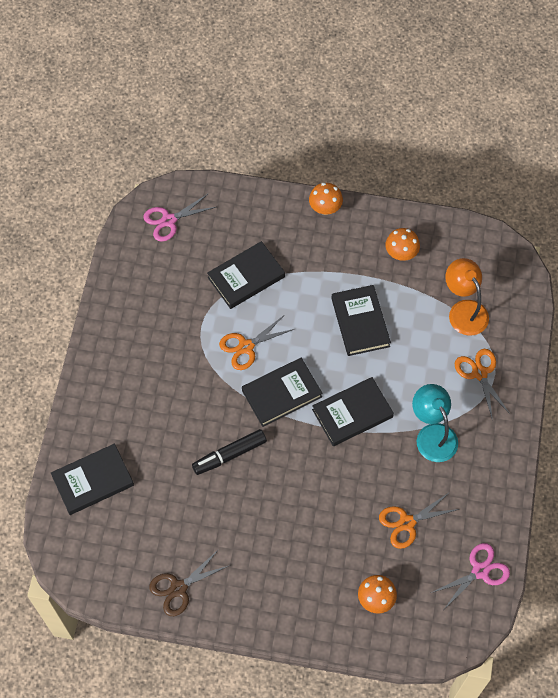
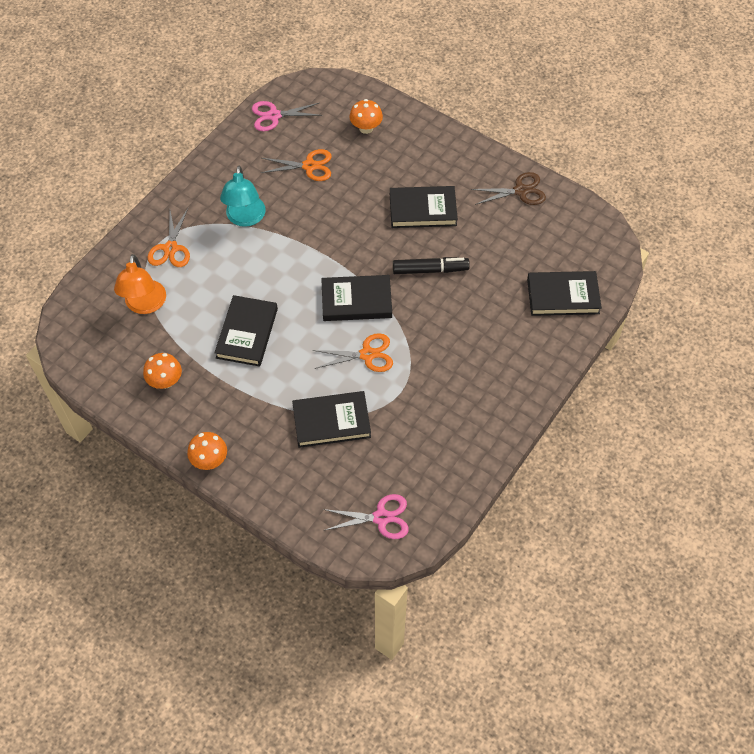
camera: 155 degrees left, 5 degrees down
(352, 413) = (303, 260): black book -> black book (423, 210)

